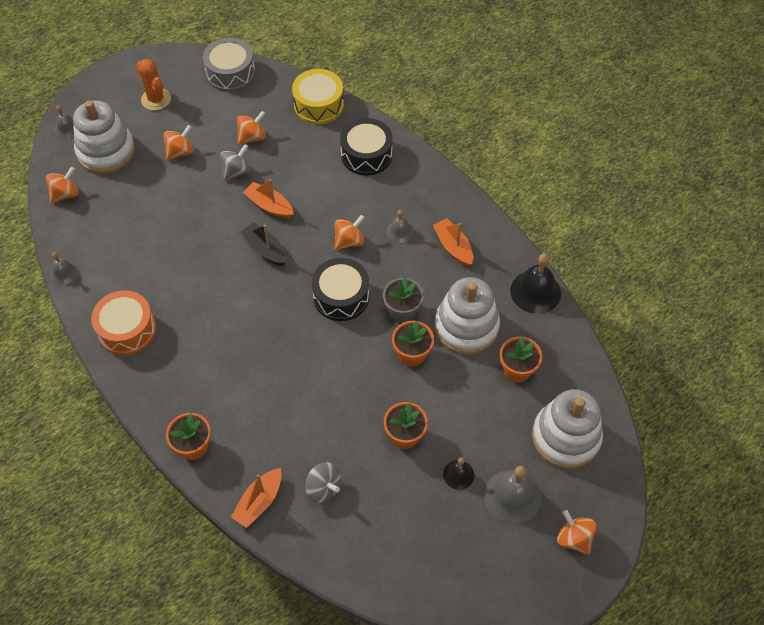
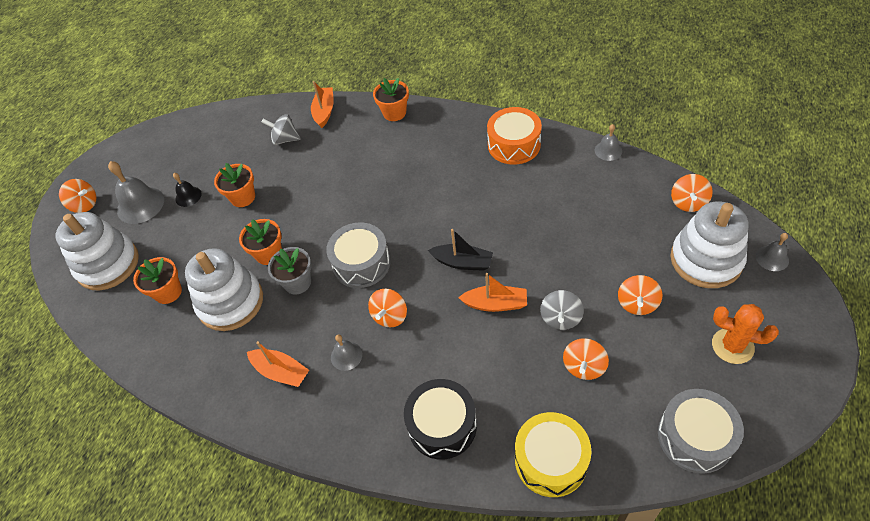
camera: 155 degrees right, 5 degrees down
(341, 296) = (361, 263): black drum -> grey drum
(535, 292) = (174, 374): black bell -> none

